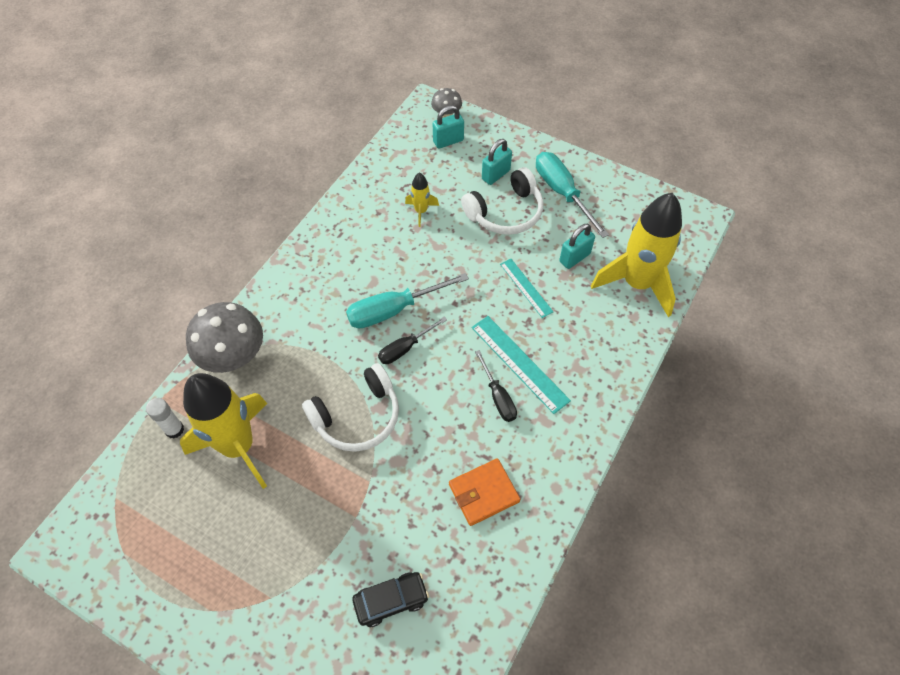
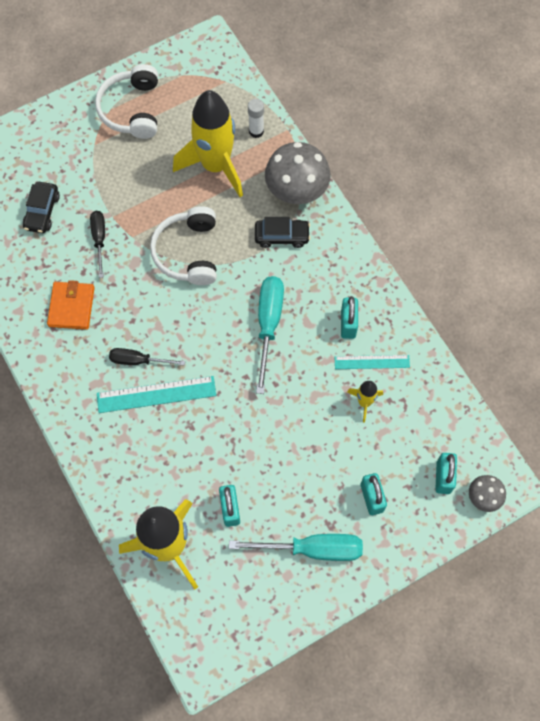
camera: 120 degrees right, 10 degrees up
(294, 344) = (282, 236): none -> black car
(356, 252) = (348, 324): none -> turquoise padlock
(405, 348) = (226, 315): black screwdriver -> black screwdriver (99, 239)
(505, 212) = (319, 478): white headphones -> white headphones (132, 109)
(526, 287) = (225, 445): turquoise ruler -> turquoise ruler (372, 362)

